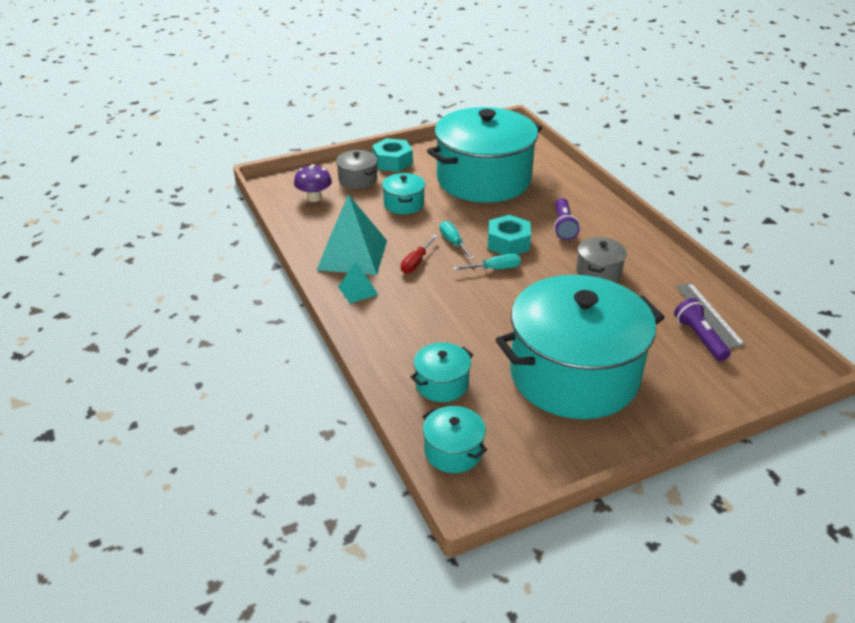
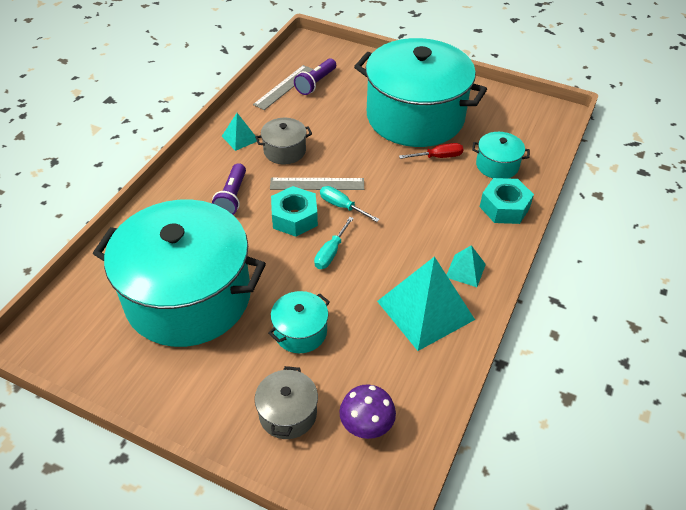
camera: 130 degrees left, 10 degrees up
(392, 162) = (214, 409): turquoise nut -> turquoise nut (504, 207)
(416, 262) = (387, 258): red screwdriver -> red screwdriver (438, 157)
(453, 451) = (538, 133): turquoise pot -> none
(536, 269) = (317, 184): none -> grey ruler
(563, 226) = (232, 197): purple flashlight -> purple flashlight turned 135 degrees clockwise
(641, 257) = (240, 138): none -> turquoise pyramid

